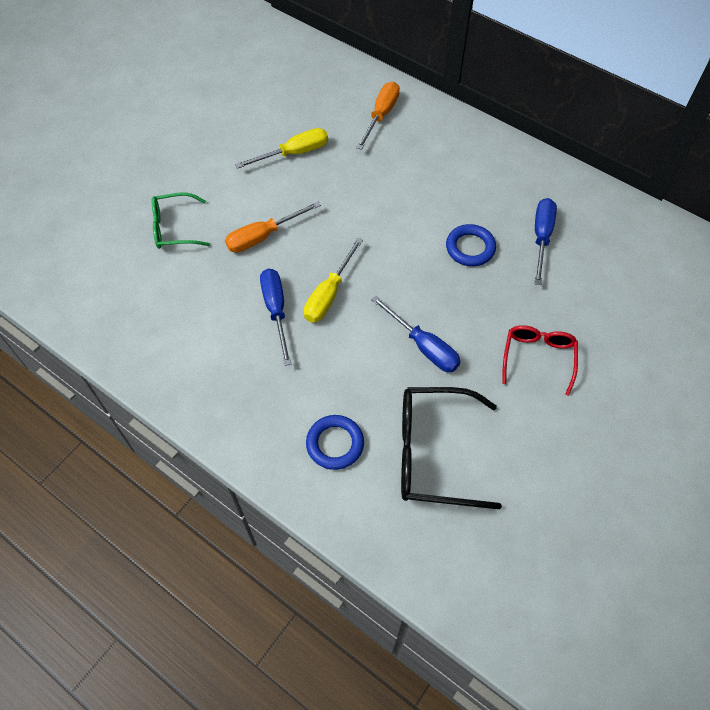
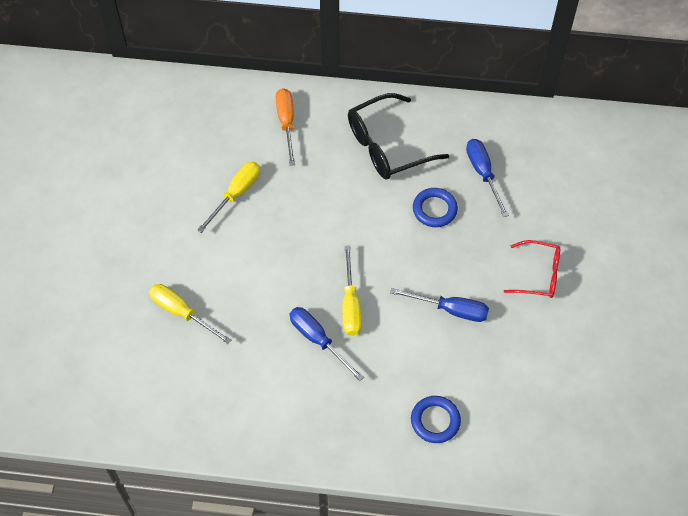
camera: 30 degrees left, 0 degrees up
(174, 228) = (181, 312): green glasses -> yellow screwdriver
(263, 236) = (263, 282): orange screwdriver -> none
(433, 453) = (509, 389): black glasses -> black glasses (387, 146)
(538, 357) = (539, 275): red glasses -> red glasses turned 120 degrees clockwise

